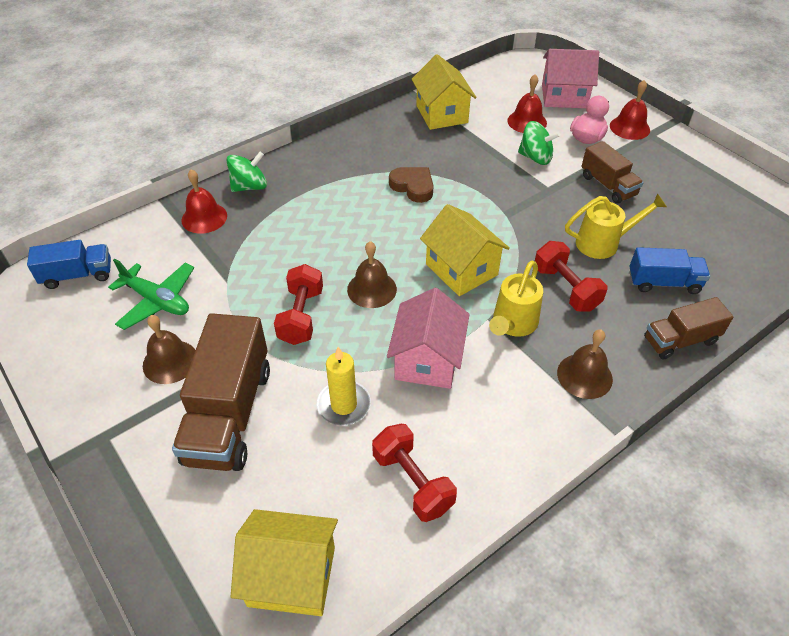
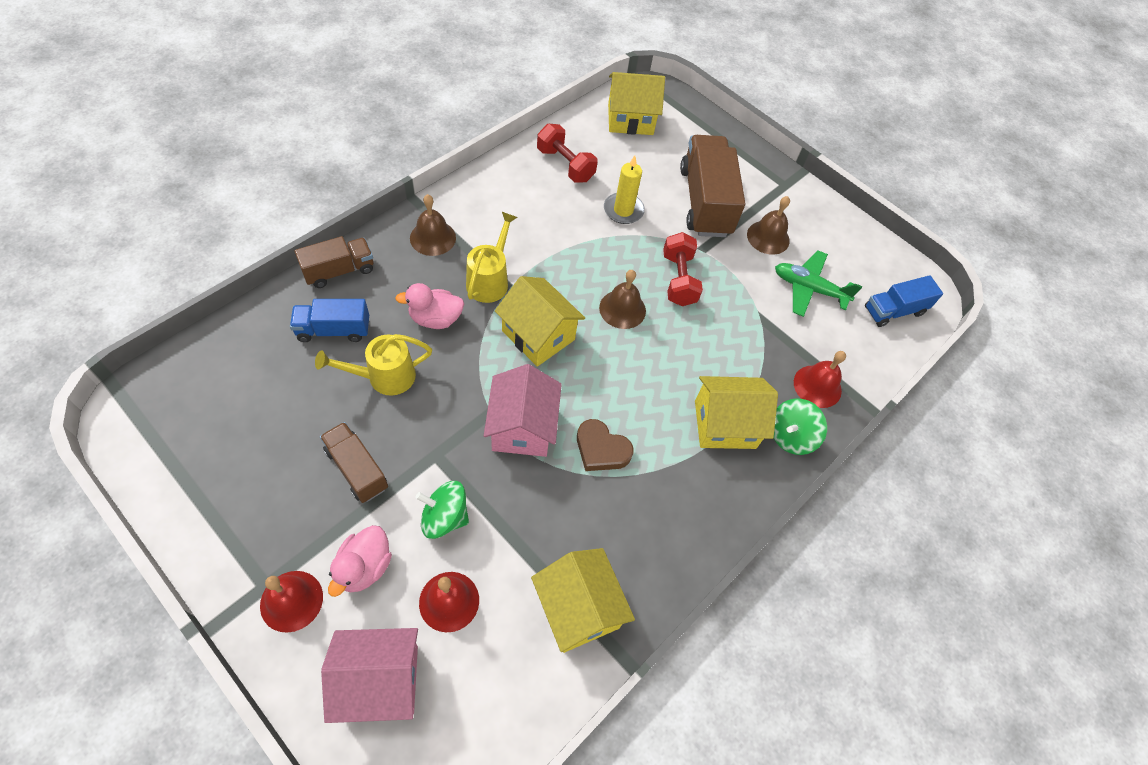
camera: 165 degrees right, 10 degrees up
(303, 196) = (725, 424): none -> yellow house
(427, 360) = (563, 246): pink house -> pink house (522, 427)
(565, 288) = (435, 319): red dumbbell -> pink duck

